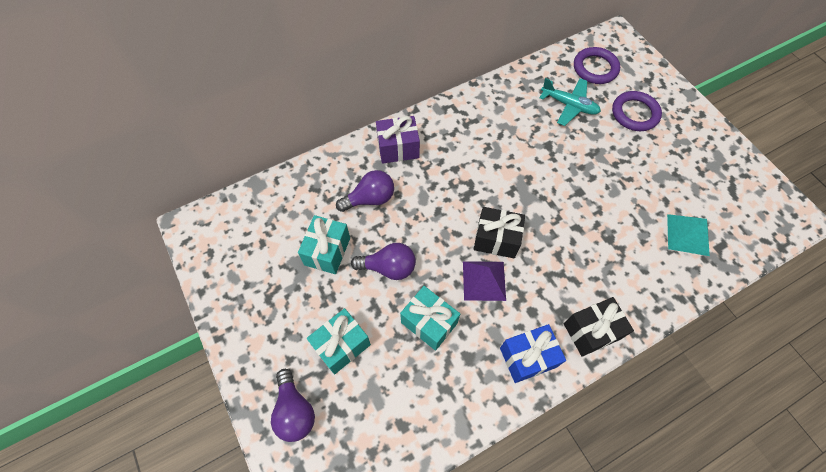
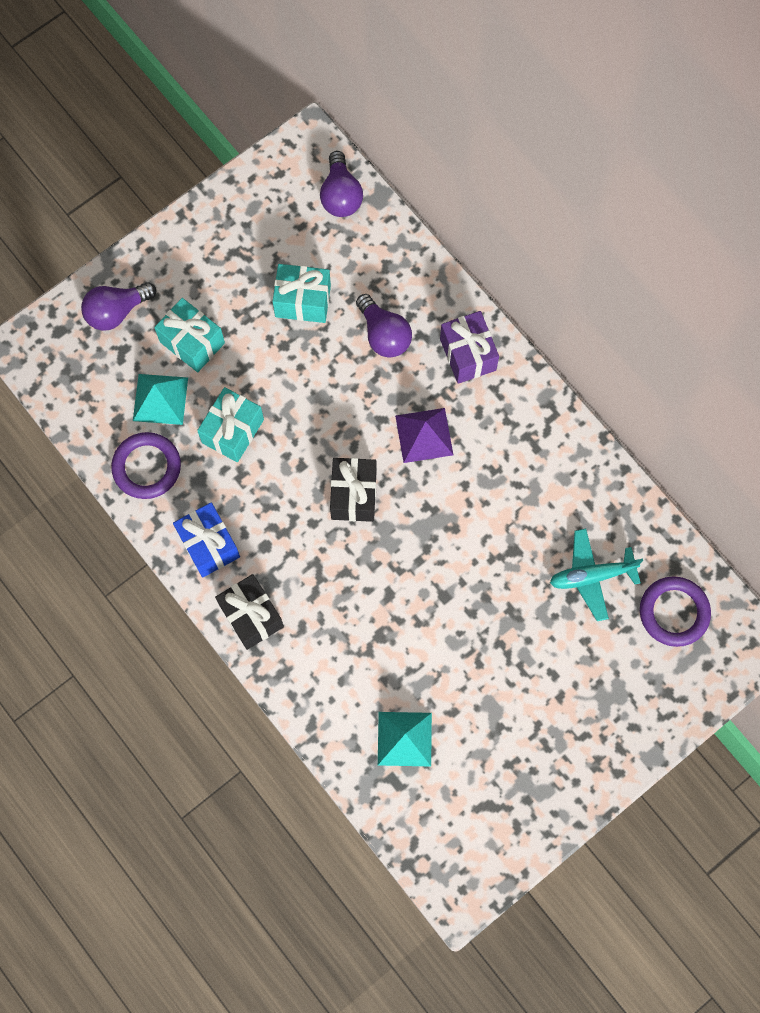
camera: 80 degrees right, 10 degrees up
(388, 267) = (294, 374): purple light bulb -> purple light bulb (340, 195)
(388, 381) = (160, 399): none -> turquoise pyramid
(484, 280) = (295, 486): purple pyramid -> purple pyramid (424, 435)
(569, 105) = (592, 576): turquoise plane -> turquoise plane turned 60 degrees clockwise
(635, 113) = (596, 672): purple ring -> purple ring (147, 467)

